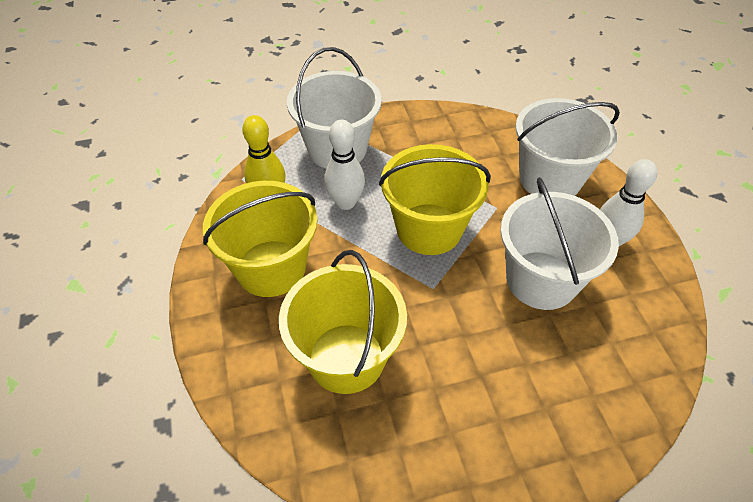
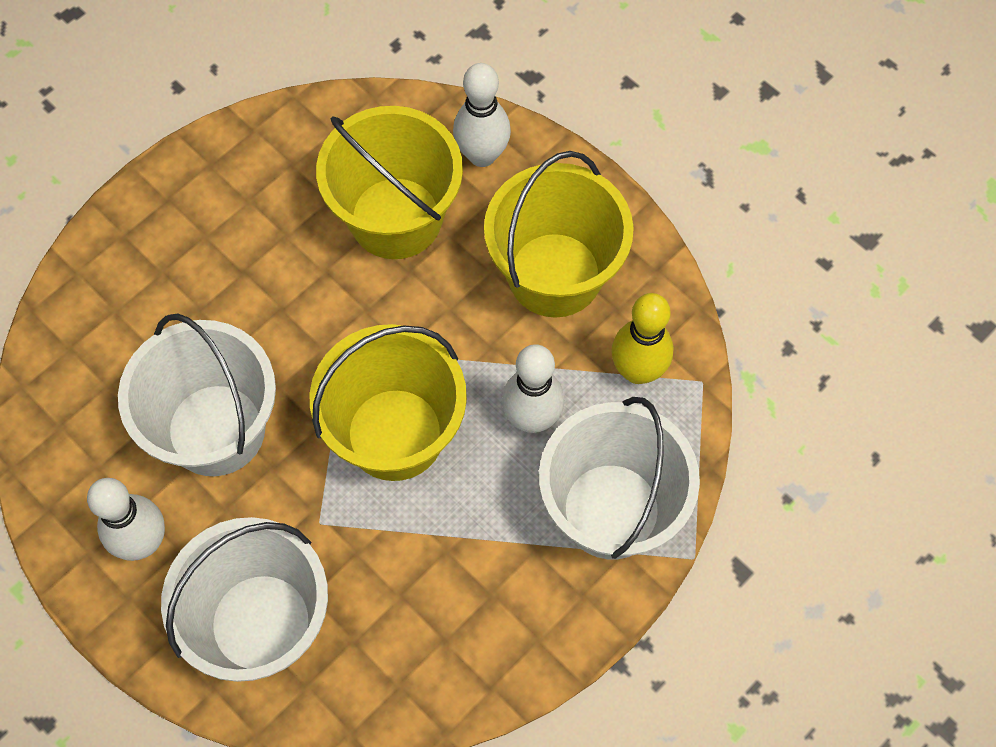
camera: 150 degrees right, 15 degrees up
(252, 373) = (482, 155): none -> white bowling pin

